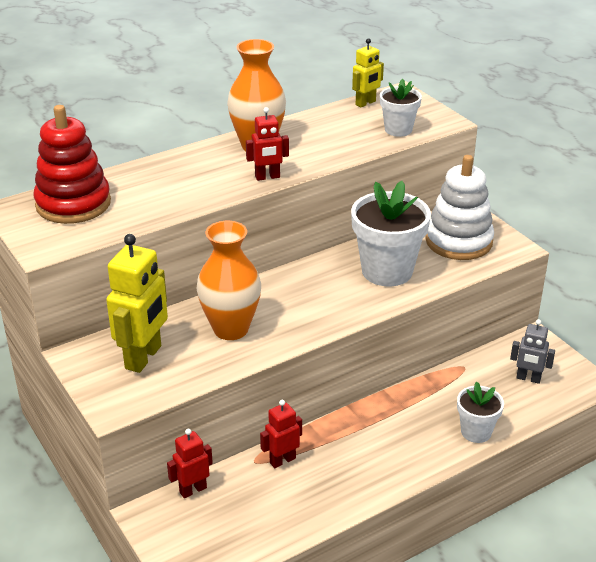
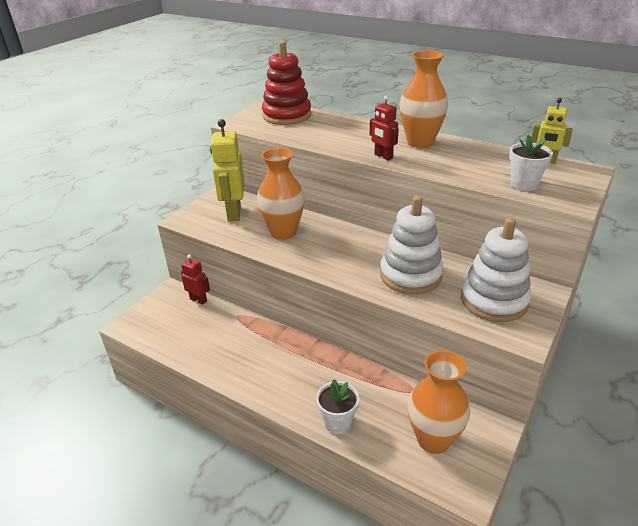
camera: 65 degrees right, 0 degrees up
(144, 357) = (233, 213): yellow robot -> yellow robot turned 90 degrees clockwise
(282, 460) = (244, 327): red robot -> none
(387, 271) = (410, 275): white flower pot -> white stacking toy
(528, 378) = (433, 439): grey robot -> orange vase

